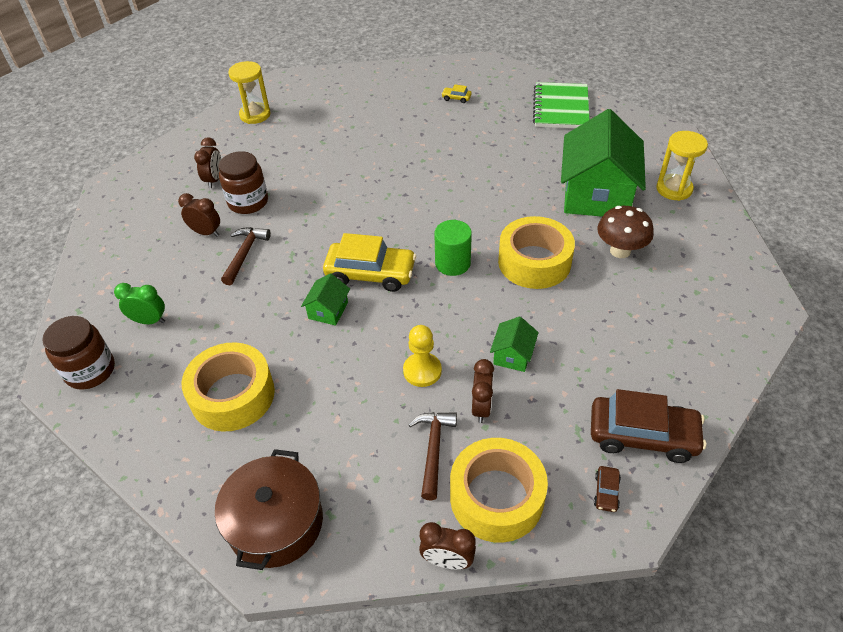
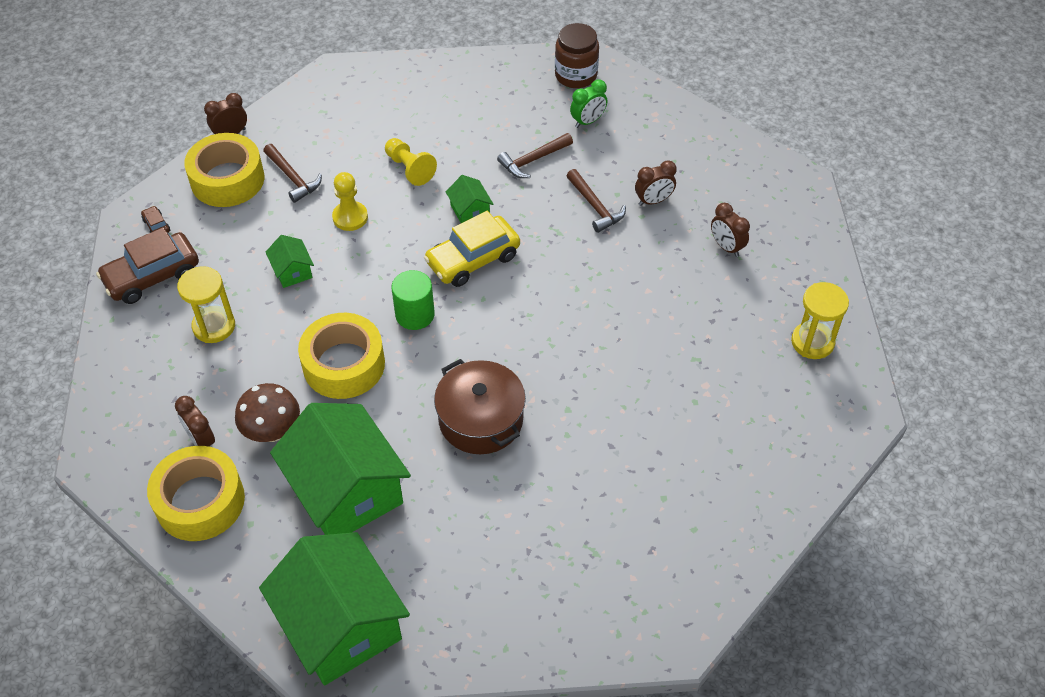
camera: 135 degrees right, 5 degrees up
(232, 318) = (533, 160): none -> brown hammer
(232, 395) = (462, 122): yellow tape -> yellow tape (200, 501)
(248, 202) = (663, 248): brown jar -> none
(275, 522) = (350, 89): brown pot -> brown pot (481, 419)
(327, 382) = (409, 169): none -> yellow pawn
(456, 98) = (637, 534): yellow car -> none
(481, 408) = (283, 221): brown clock -> brown clock (201, 440)
(561, 108) = (497, 613): green notebook -> none
(650, 143) = (341, 625): none -> green house
(674, 189) = (266, 560): yellow hourglass -> yellow hourglass (214, 326)

